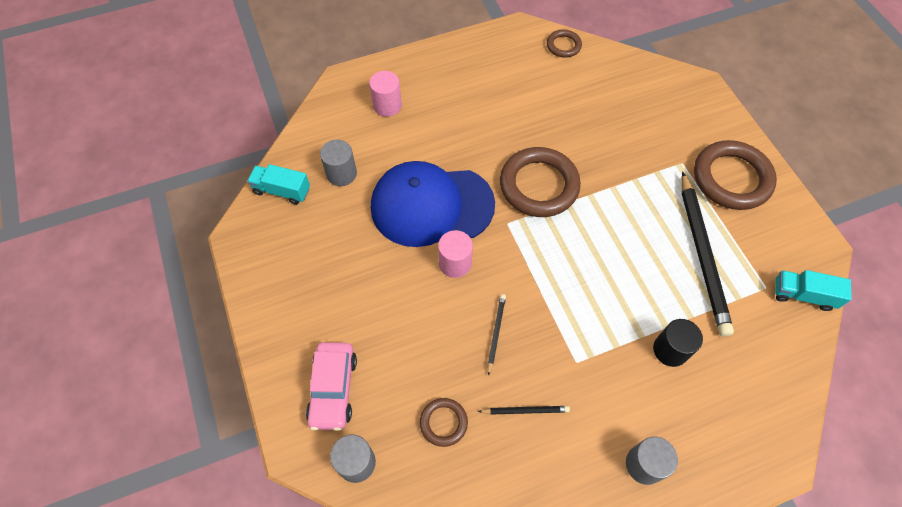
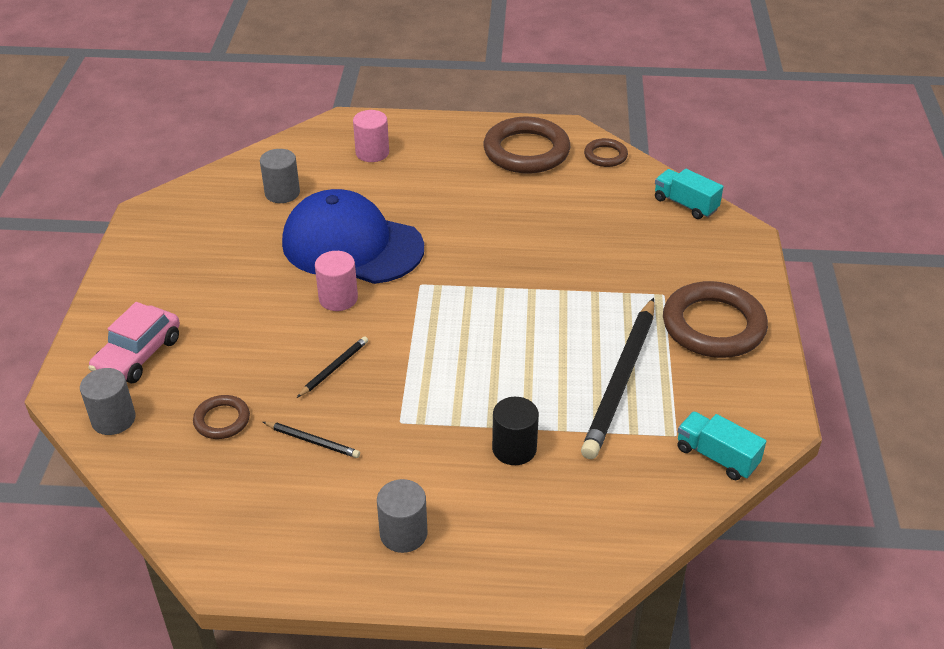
camera: 25 degrees right, 20 degrees down
(282, 191) = (214, 189): turquoise truck -> turquoise truck (685, 204)
(539, 185) = (480, 263): brown ring -> brown ring (526, 151)

